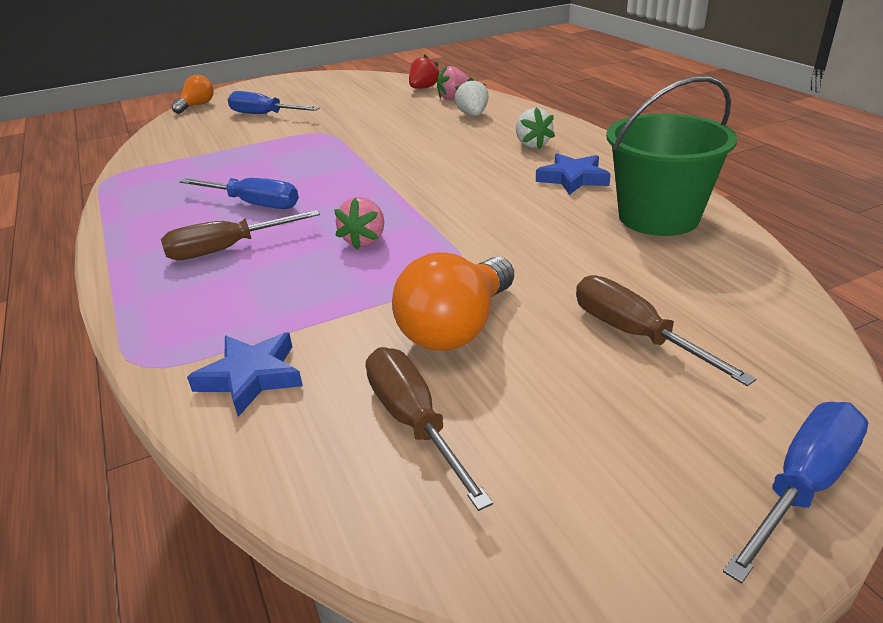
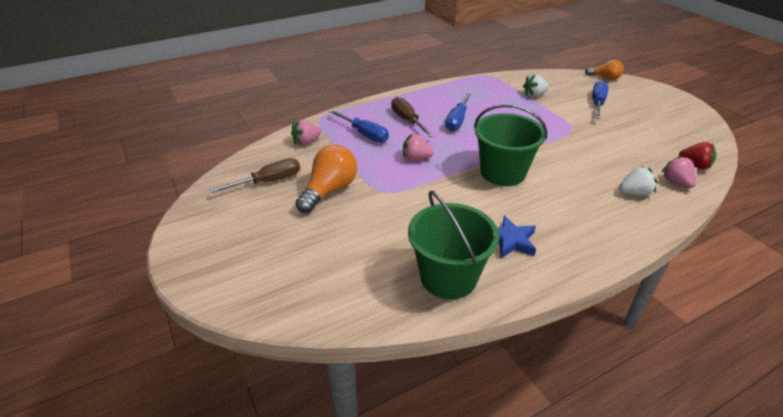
camera: 85 degrees right, 5 degrees up
(251, 377) = (306, 142): blue star -> pink strawberry
(421, 177) = (502, 172): none -> green bucket
(457, 328) = (329, 190): orange light bulb -> orange light bulb turned 90 degrees clockwise
(532, 144) = (575, 223): white strawberry -> white strawberry (534, 95)
(634, 335) = (312, 248): brown screwdriver -> none
(803, 485) = (198, 283): blue screwdriver -> blue screwdriver (364, 134)

